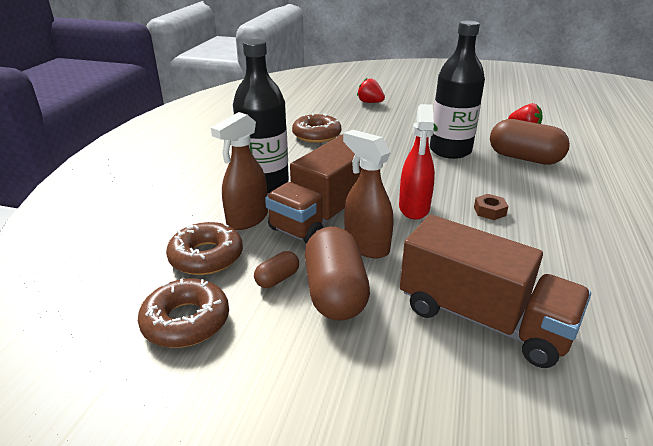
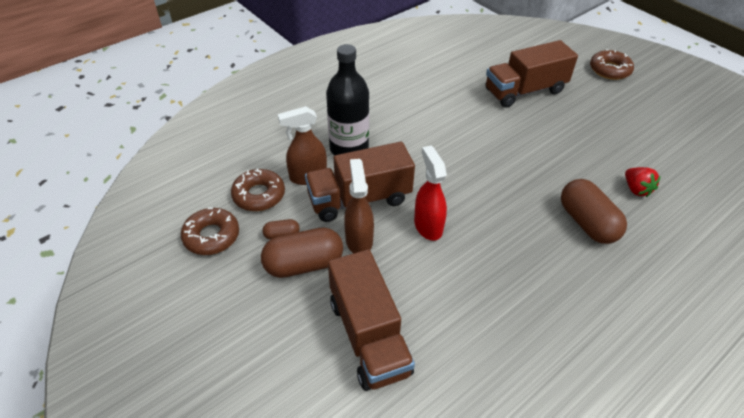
camera: 35 degrees right, 15 degrees up
(316, 135) = (436, 113): brown donut -> brown donut (609, 70)
(335, 292) = (304, 264): brown capsule -> brown capsule turned 45 degrees clockwise
(370, 102) = (524, 91): red strawberry -> brown truck
(414, 208) = (428, 226): red spray bottle -> red spray bottle turned 120 degrees clockwise
(450, 150) = (529, 182): black bottle -> none
(489, 211) = (482, 259): brown nut -> none

